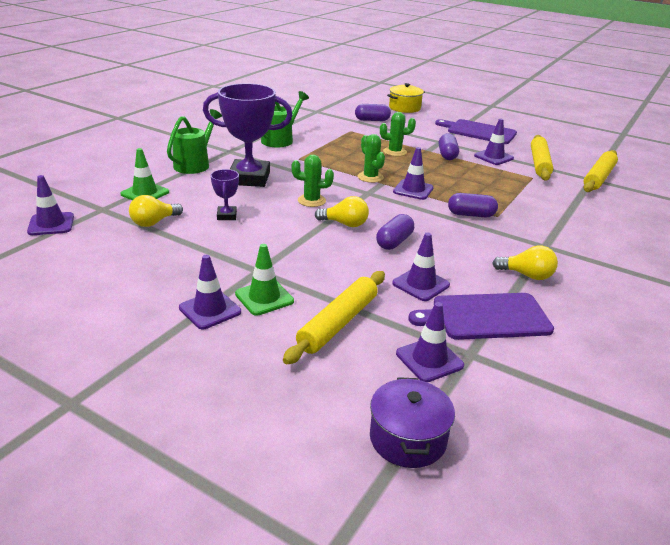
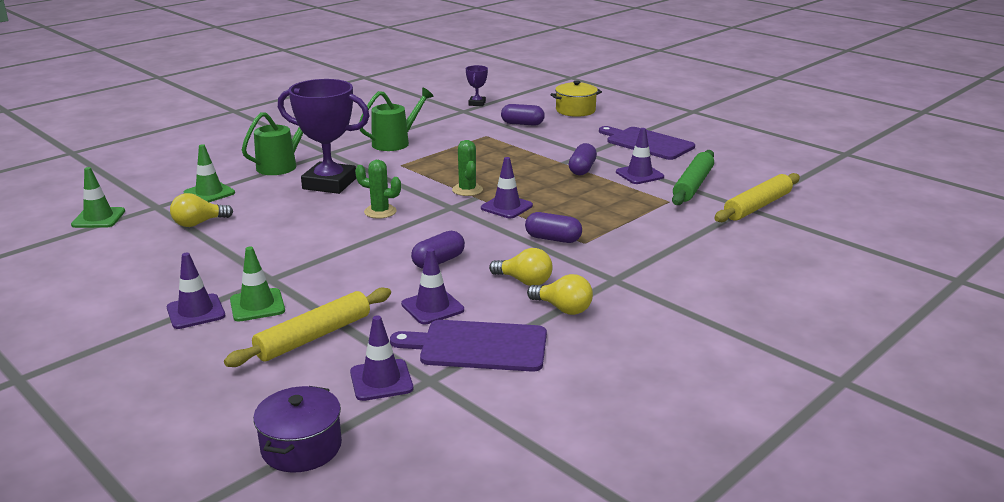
camera: 15 degrees right, 5 degrees down
(51, 224) = (98, 218): purple traffic cone -> green traffic cone
(226, 216) = (277, 221): purple trophy -> purple trophy (477, 103)
(345, 224) = (398, 239): yellow light bulb -> yellow light bulb (524, 281)
(395, 152) = (520, 162): green cactus -> none
(539, 163) = (693, 185): yellow rolling pin -> green rolling pin

